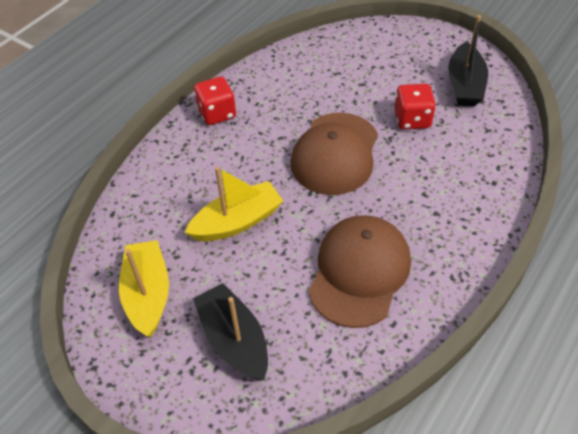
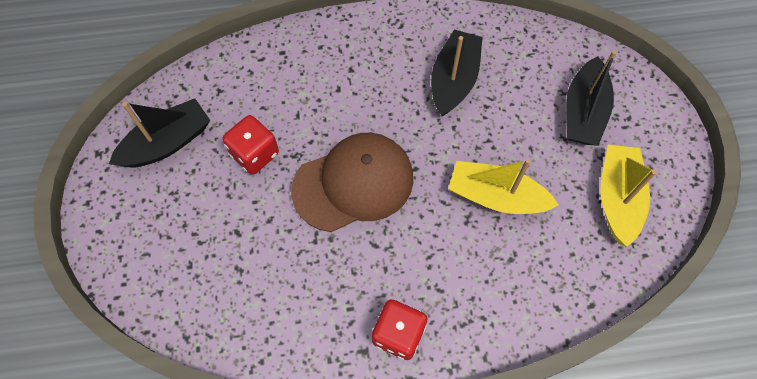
camera: 135 degrees left, 15 degrees up
(148, 294) = (617, 198): yellow boat -> yellow boat turned 150 degrees clockwise
(359, 272) = (454, 80): brown cap -> black boat

